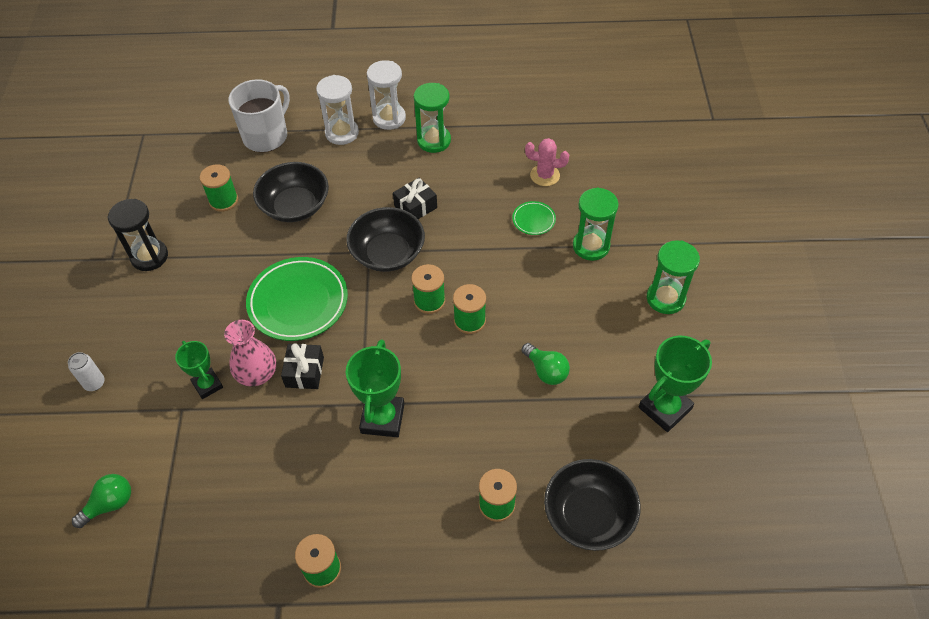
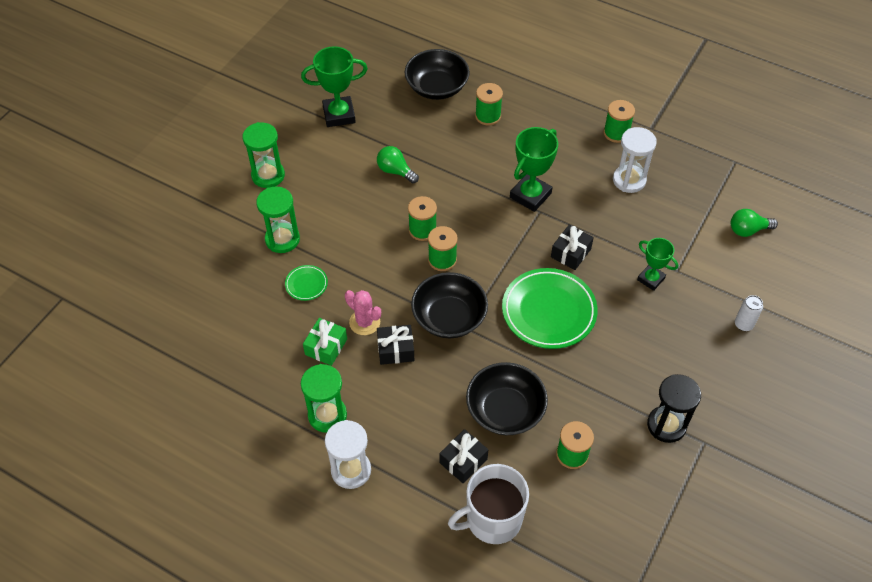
camera: 150 degrees left, 0 degrees up
(207, 385) = (651, 279): green trophy -> green trophy turned 45 degrees counterclockwise
(257, 373) = (608, 269): pink vase -> none
(309, 159) = (463, 461): none -> black gift
(342, 133) = (411, 477): white hourglass -> white hourglass (629, 180)
(474, 182) = (326, 347): none -> green gift
(545, 175) = (260, 321): pink cactus -> pink cactus (364, 322)
(546, 371) = (395, 171): green light bulb -> green light bulb turned 45 degrees counterclockwise

